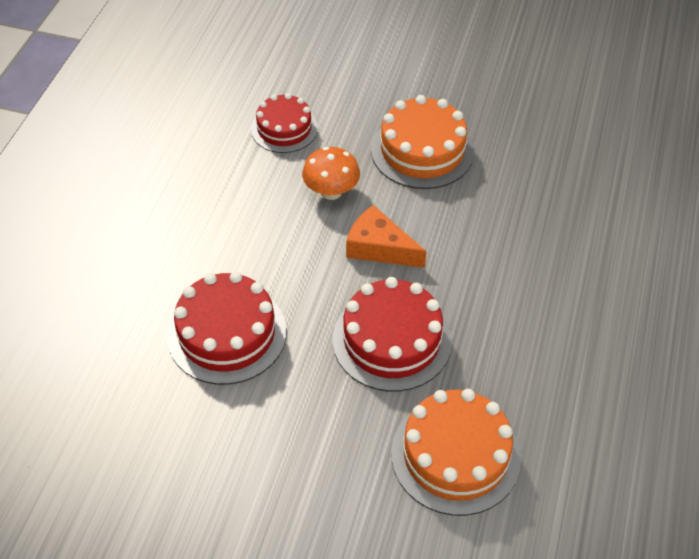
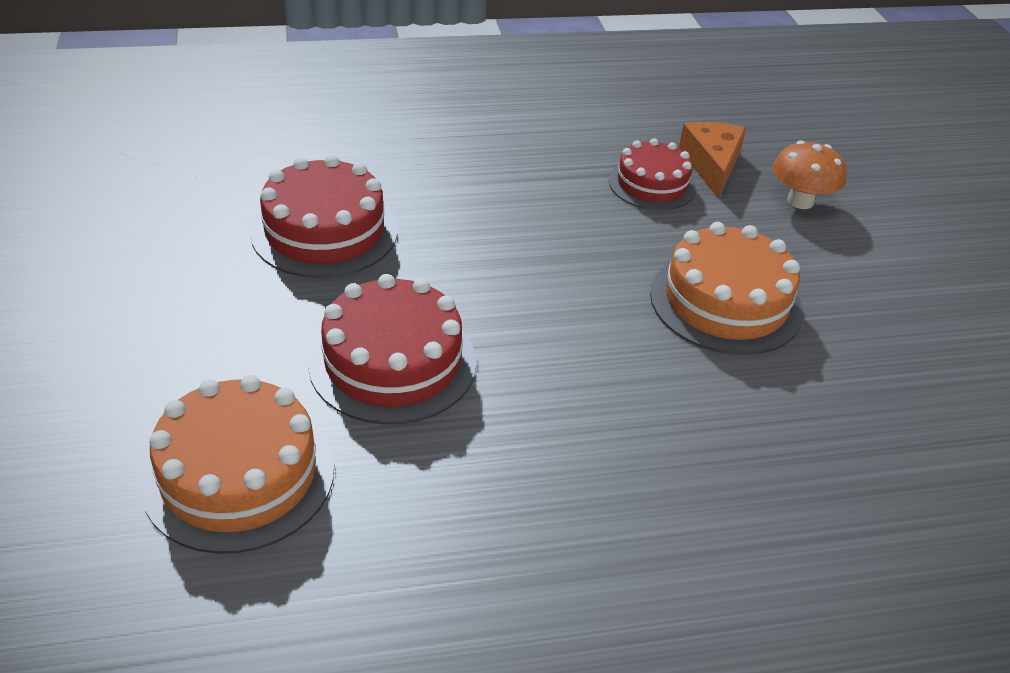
camera: 60 degrees right, 10 degrees down
(331, 192) = (588, 246): orange mushroom -> orange mushroom (800, 201)
(379, 247) = (532, 310): orange cheese -> orange cheese (712, 165)

